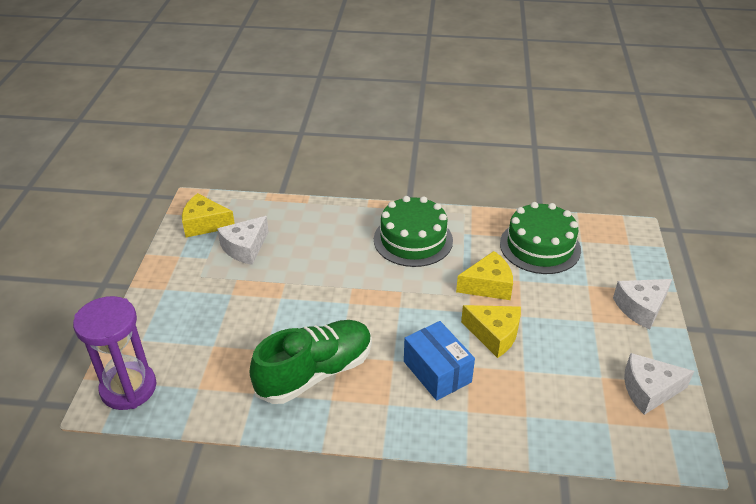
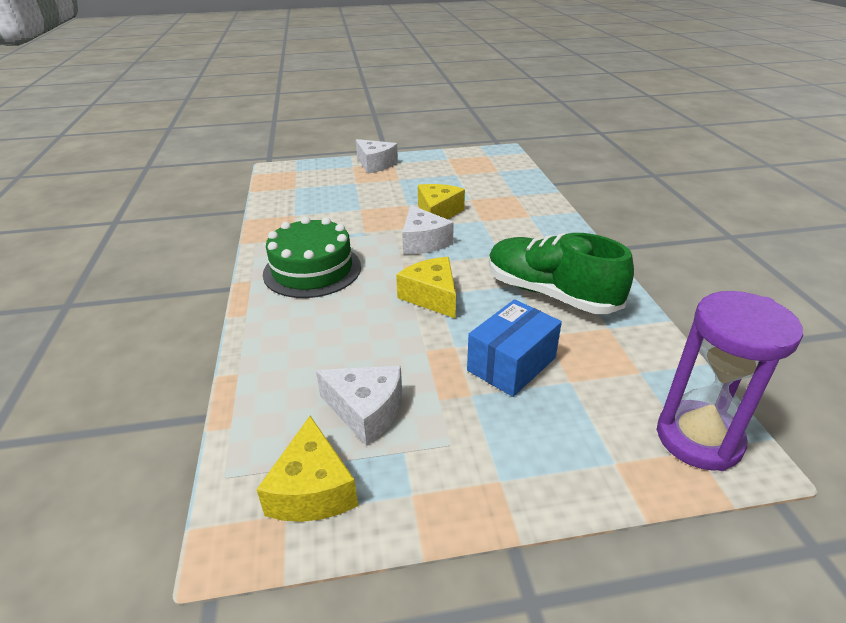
camera: 105 degrees left, 5 degrees down
(437, 372) = (499, 232): blue box -> blue box (511, 364)
(488, 285) = (374, 221): yellow cheese -> yellow cheese (431, 296)
(540, 246) = (308, 203): green cake -> none
(649, 390) = (458, 160): white cheese -> white cheese (423, 242)

